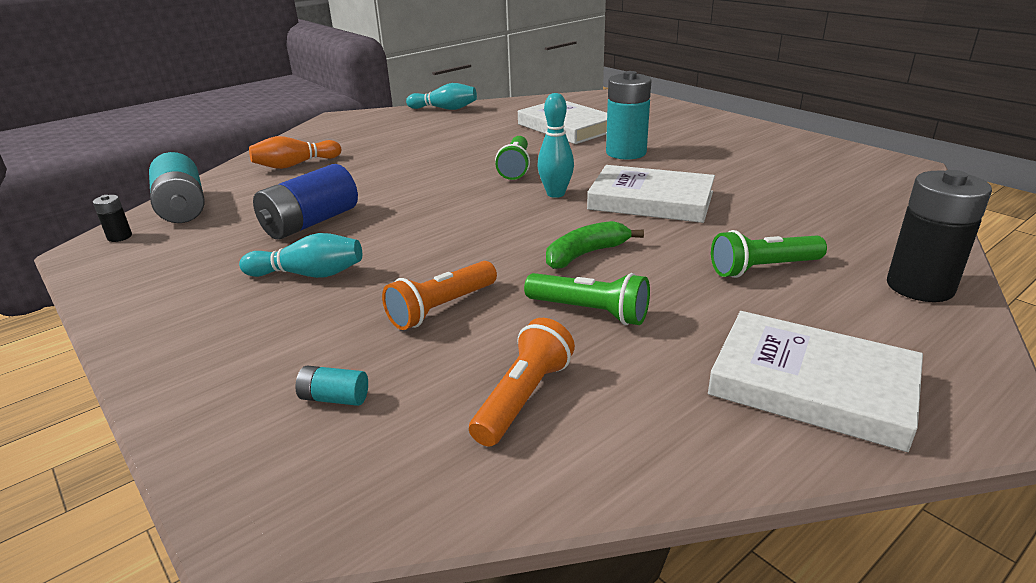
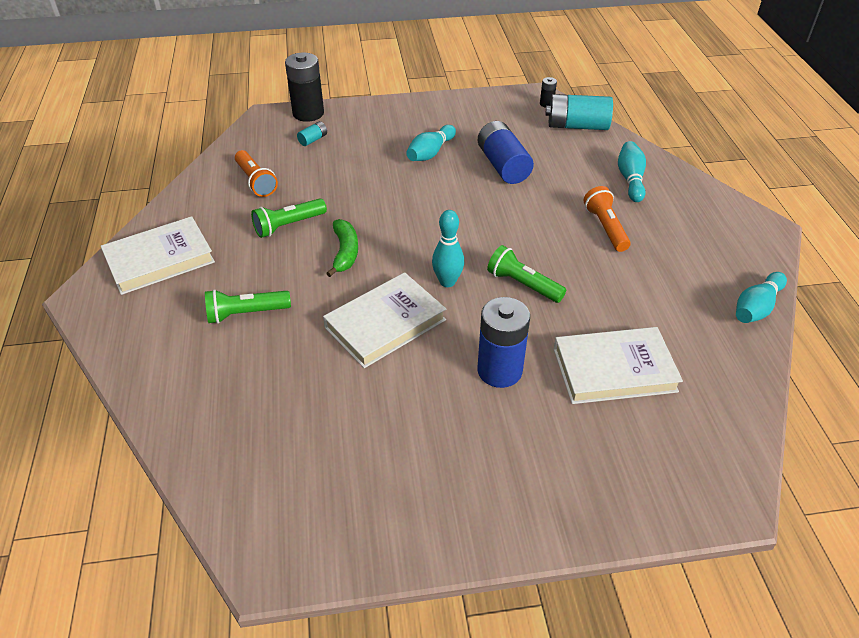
camera: 120 degrees right, 15 degrees up
(295, 165) = (630, 179): orange bowling pin -> turquoise bowling pin
(441, 308) = (347, 182): orange flashlight -> orange flashlight (605, 227)
(626, 153) = (499, 370): turquoise battery -> blue battery
(763, 268) = (246, 313): green flashlight -> green flashlight turned 120 degrees counterclockwise
(920, 286) = (152, 365): black battery -> black battery (308, 113)

